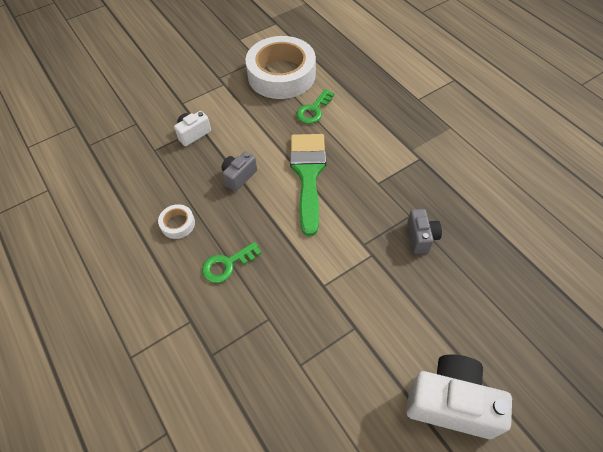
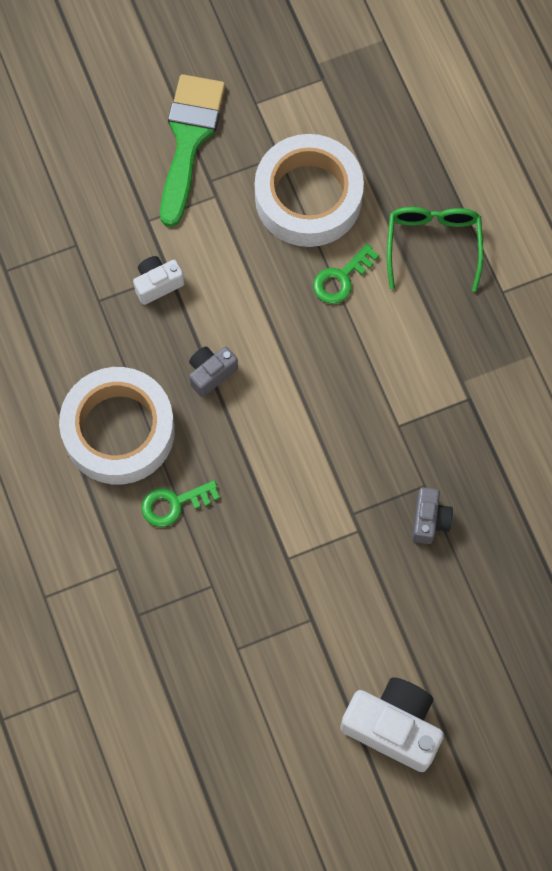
camera: 10 degrees right, 15 degrees up
(178, 224) = (119, 430): white tape -> white tape, size x2.45
(308, 174) = (306, 391): green brush -> green brush (189, 139)
(366, 84) = (433, 244): none -> green glasses

